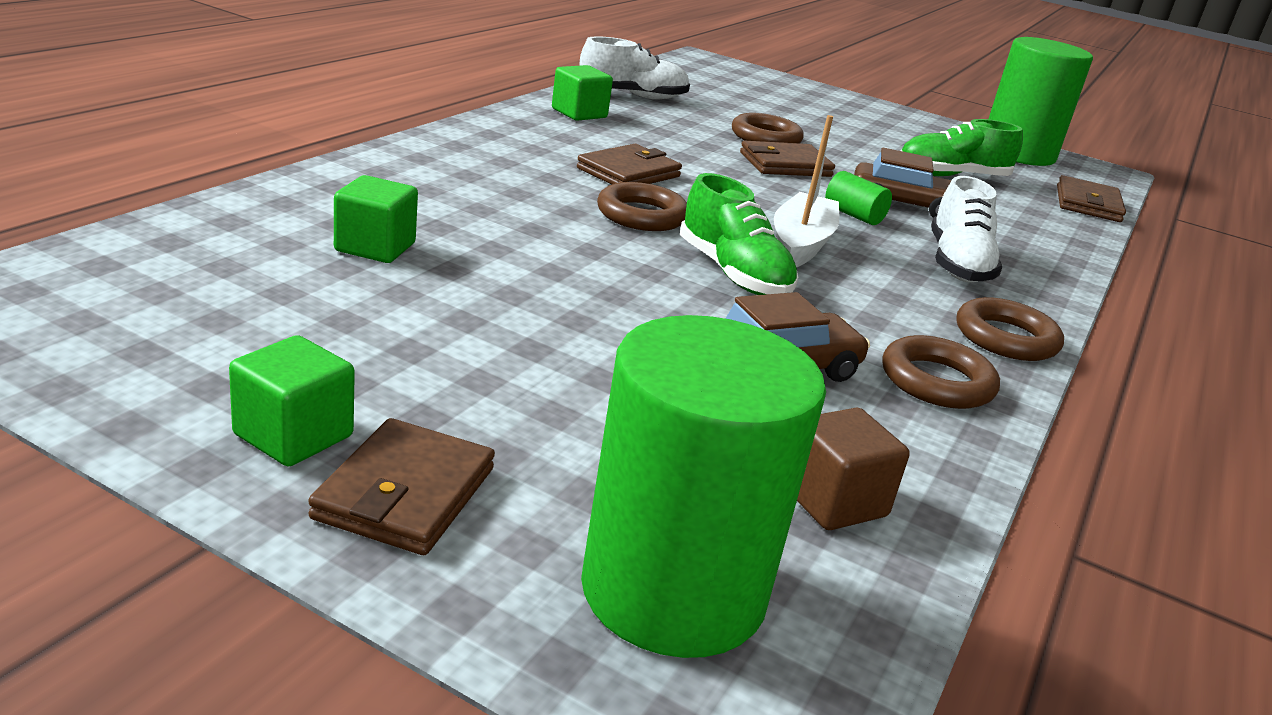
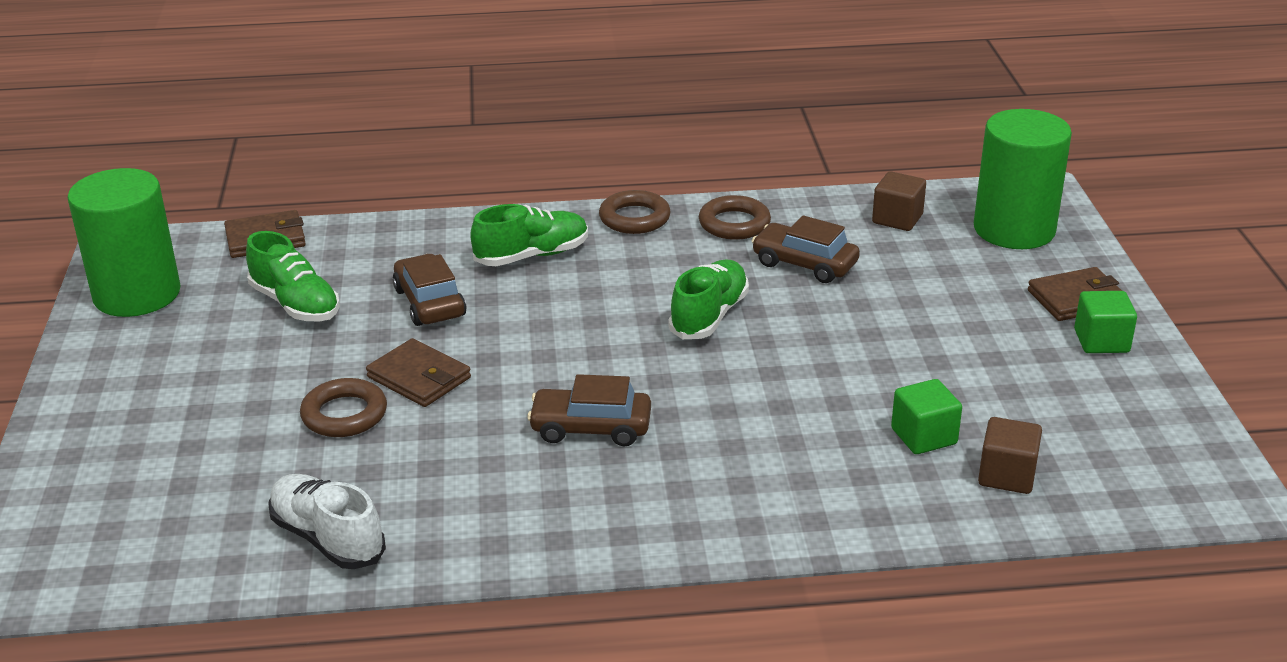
camera: 120 degrees left, 5 degrees up
(251, 243) = (1007, 475): none -> brown cube
(579, 113) = (463, 530): green cube -> none
(629, 173) = (591, 428): brown wallet -> brown car
(641, 215) = (674, 383): brown ring -> none
(801, 244) = (607, 313): white boat -> none
(853, 215) = (500, 313): green cylinder -> none
(957, 264) = (532, 256): white shoe -> green shoe

